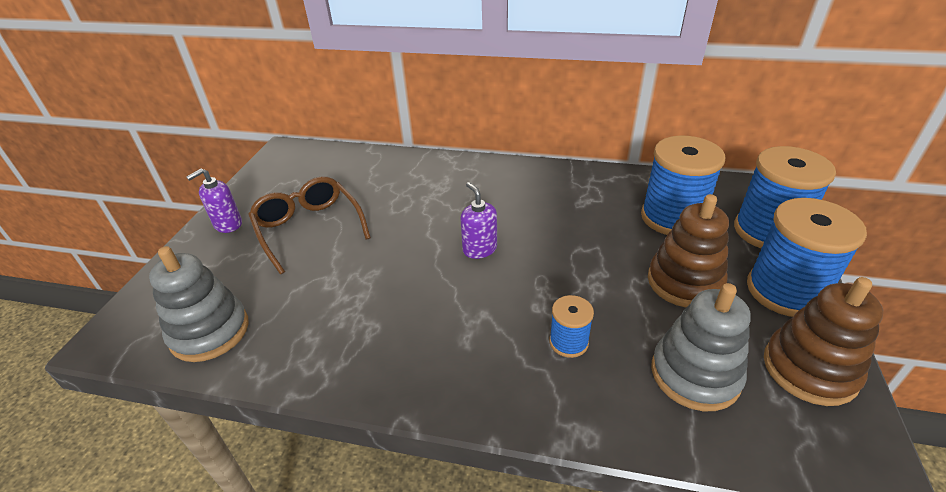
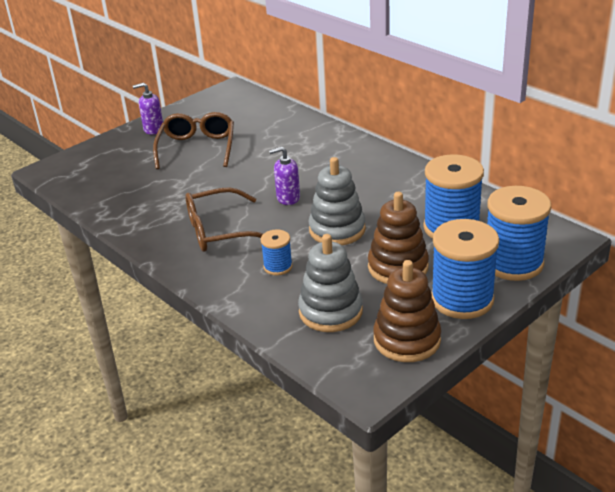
camera: 35 degrees right, 5 degrees down
(210, 332) = (95, 185): grey stacking toy -> grey stacking toy (337, 230)
(447, 326) = (219, 231): none -> brown glasses
(479, 249) = (288, 198): purple soap dispenser -> purple soap dispenser turned 105 degrees counterclockwise

